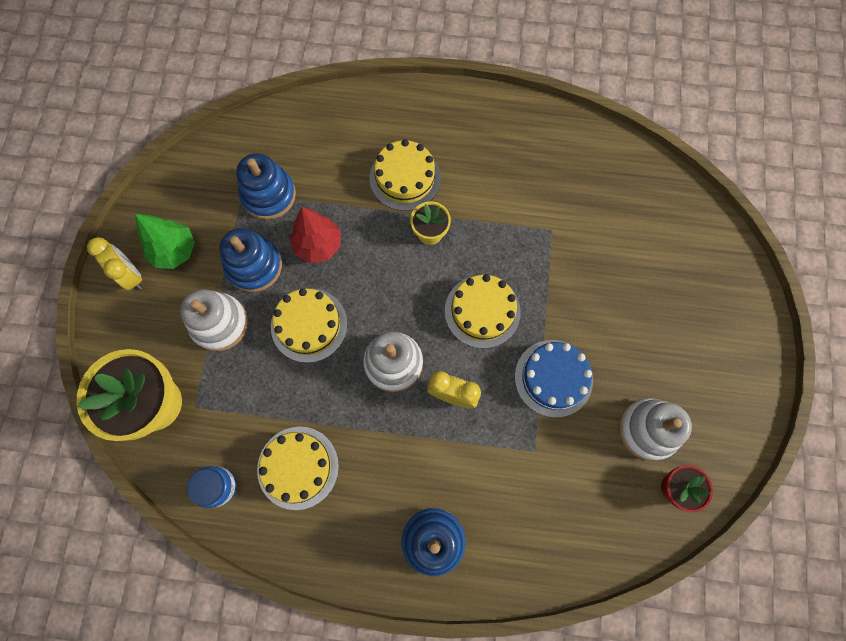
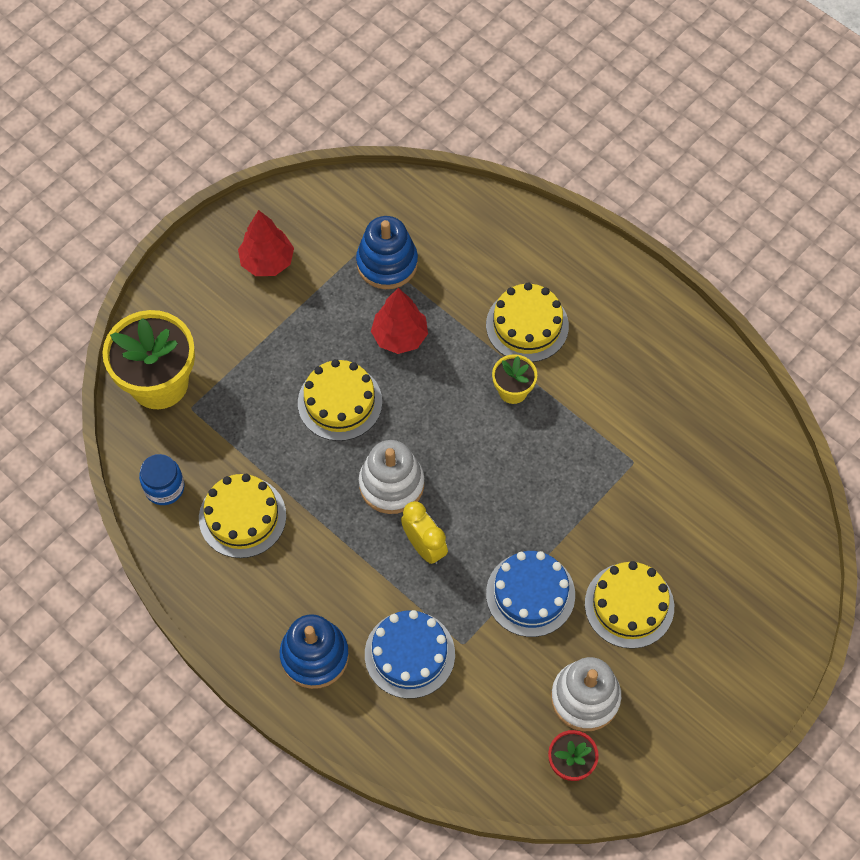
camera: 35 degrees right, 10 degrees down
(131, 275) = (214, 260): yellow clock -> none
(174, 251) = (267, 261): green tree -> red tree
(219, 323) = (262, 350): white stacking toy -> none
(254, 266) = (328, 319): blue stacking toy -> none
(482, 311) = (508, 492): yellow cake -> yellow cake (629, 605)
(502, 487) = (409, 654): none -> blue cake

